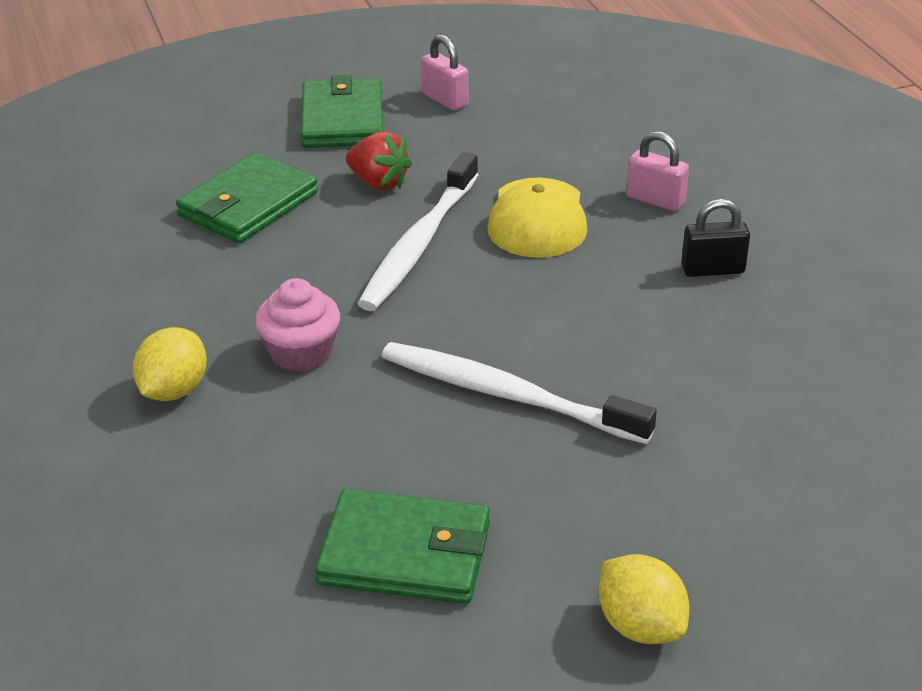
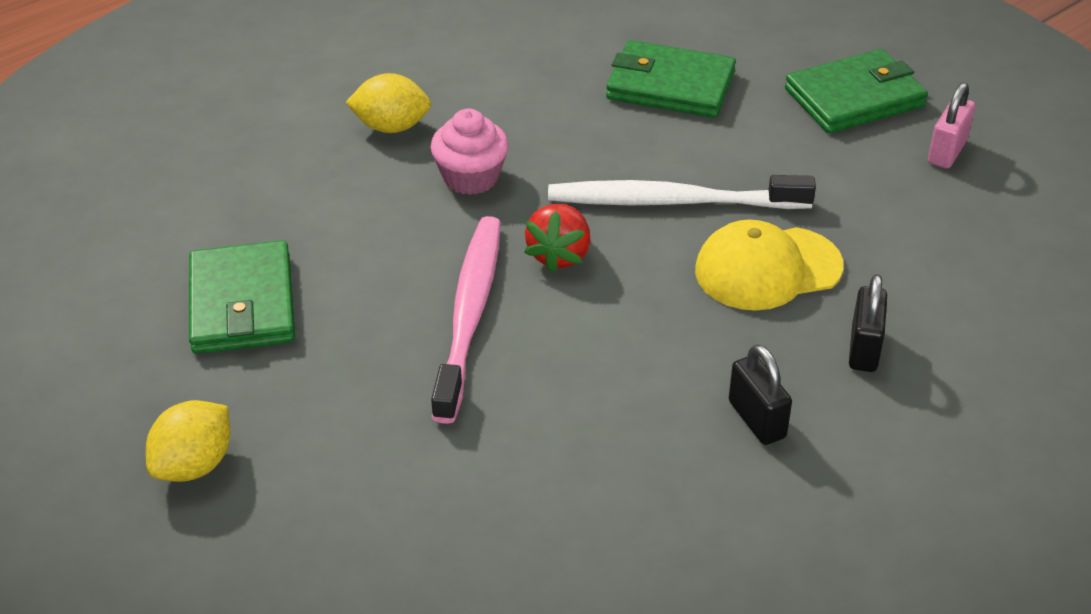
camera: 70 degrees right, 5 degrees up
(378, 182) = (759, 150): red strawberry -> red strawberry (559, 255)
(507, 395) = (470, 314): white toothbrush -> pink toothbrush
(655, 200) = (863, 349): pink padlock -> black padlock

